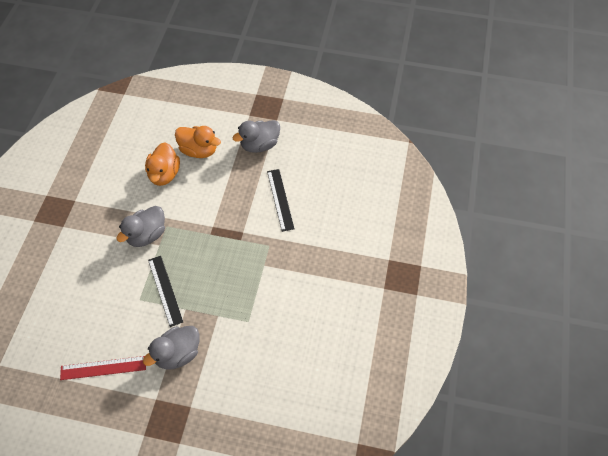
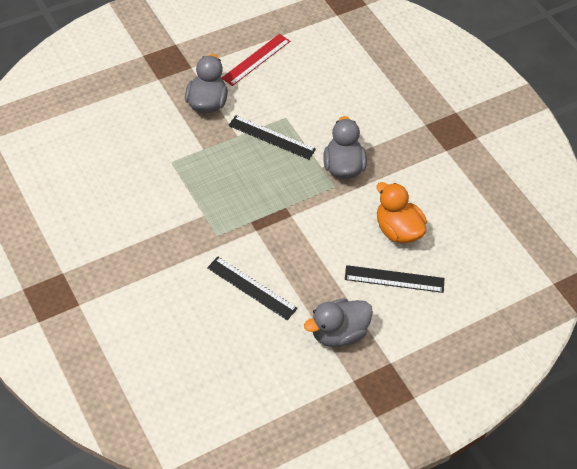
camera: 135 degrees right, 5 degrees down
(199, 150) = (394, 279): orange duck -> black ruler
(259, 145) = (338, 333): grey duck -> grey duck turned 135 degrees counterclockwise

